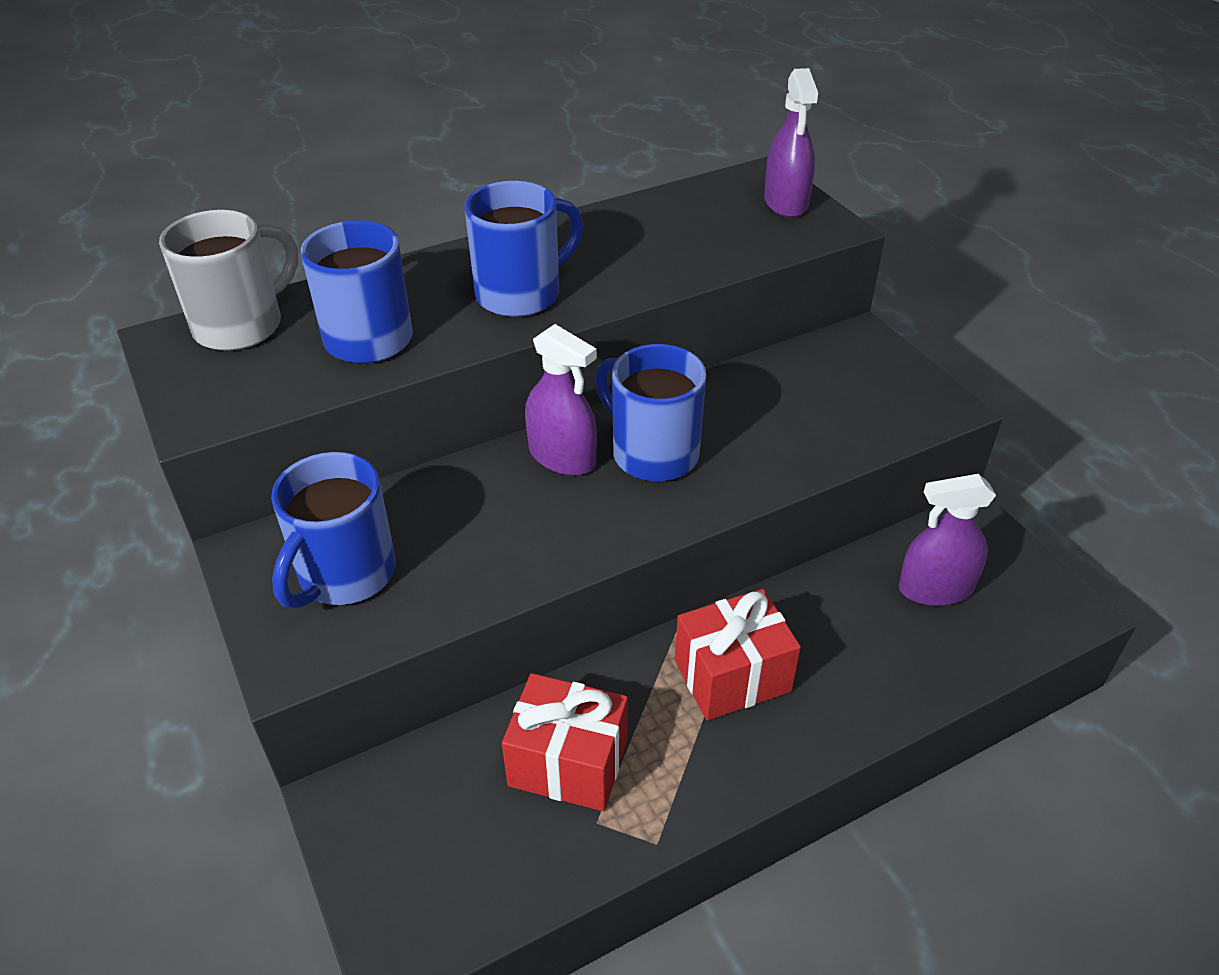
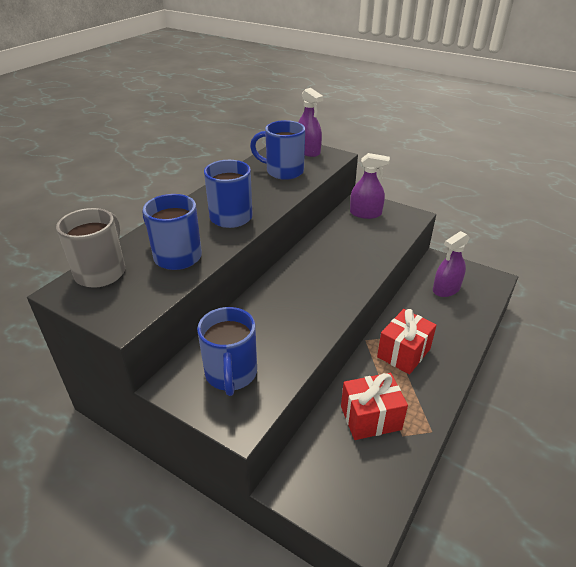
camera: 30 degrees left, 5 degrees down
(562, 456) = (284, 285): purple spray bottle -> purple spray bottle (365, 213)
(652, 453) = (321, 270): blue mug -> blue mug (283, 171)

